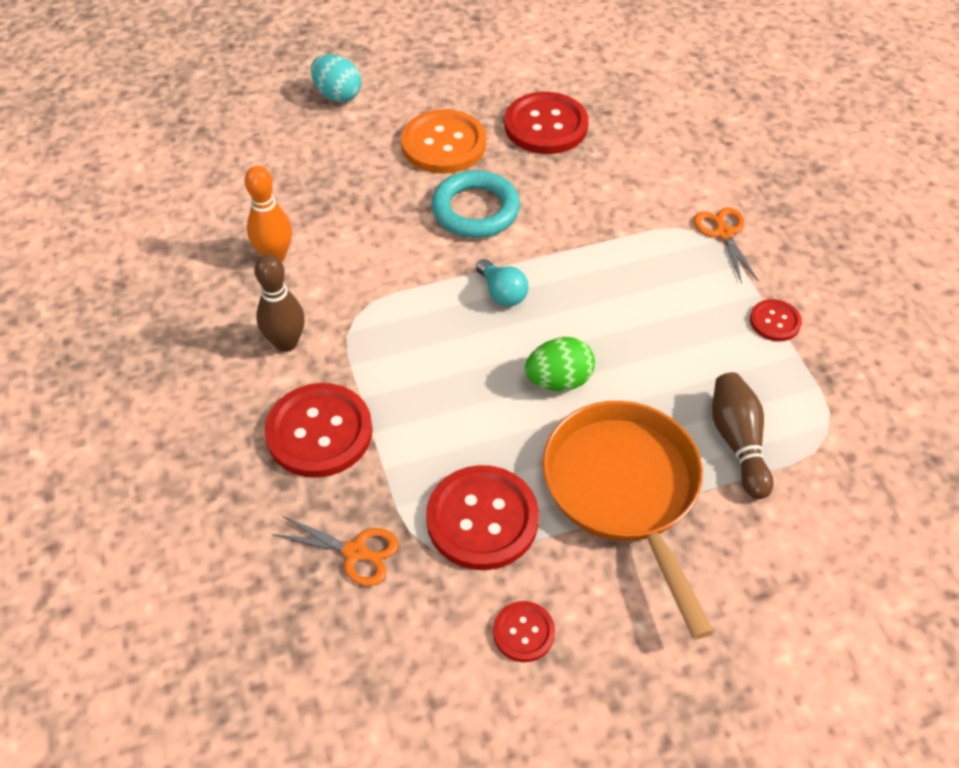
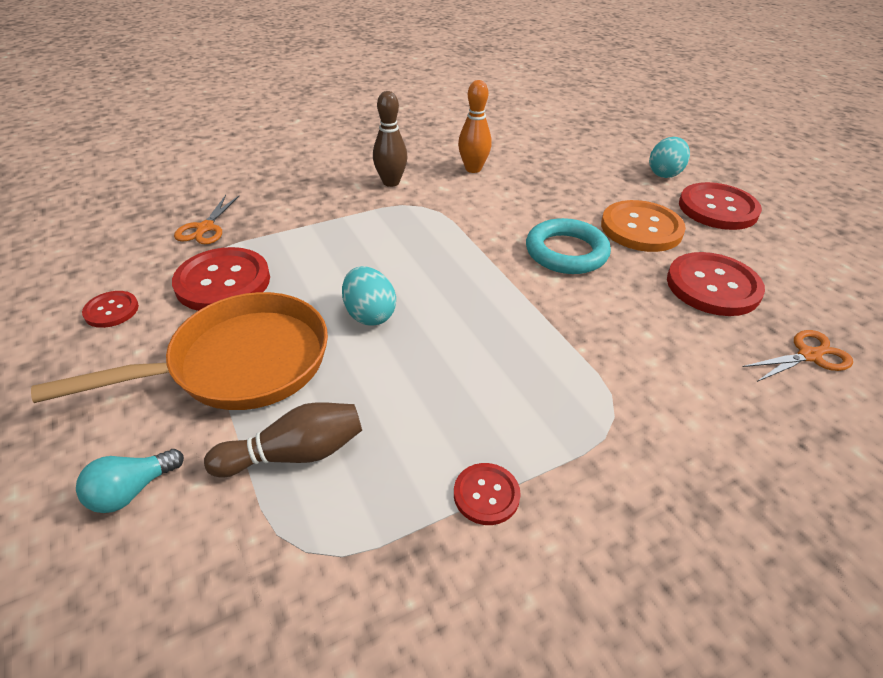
camera: 80 degrees right, 10 degrees down
(319, 432) = (310, 203): red button -> red button (718, 208)
(502, 293) = (468, 274): turquoise light bulb -> turquoise light bulb (132, 491)
(558, 380) = (369, 314): green egg -> turquoise egg
(723, 233) = (623, 440): orange scissors -> orange scissors (809, 356)

